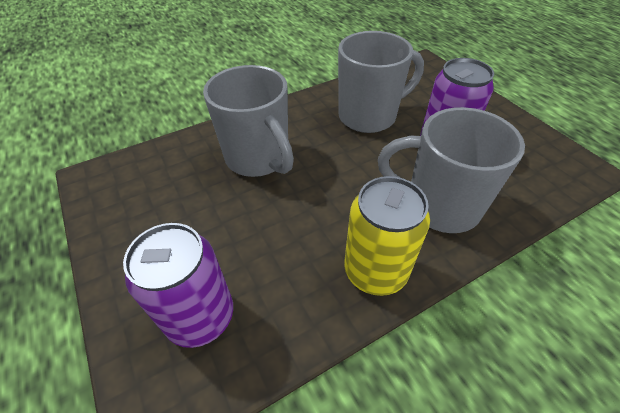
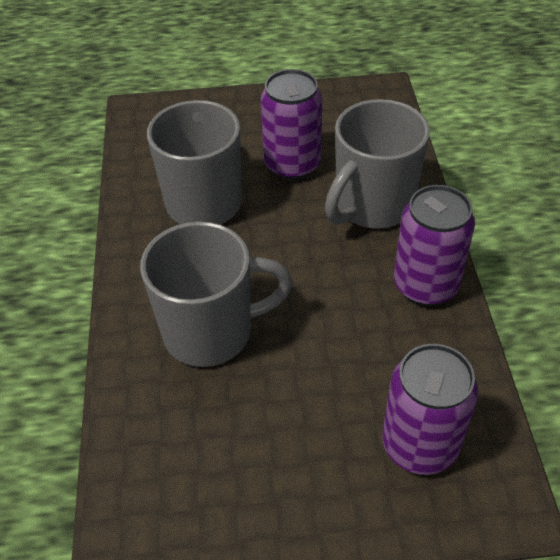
camera: 65 degrees left, 0 degrees up
(375, 271) = (425, 285): yellow can -> purple can

